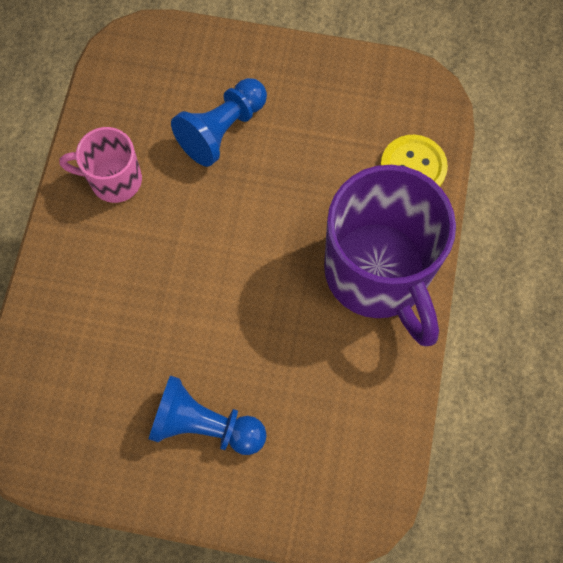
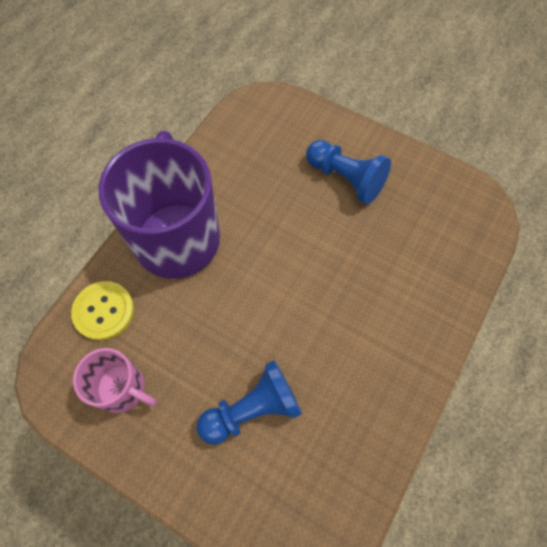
camera: 160 degrees left, 5 degrees down
(114, 180) = (368, 393): pink mug -> pink mug (123, 389)

